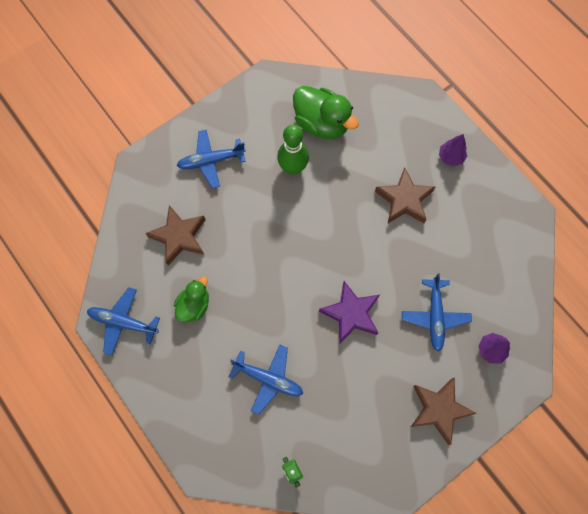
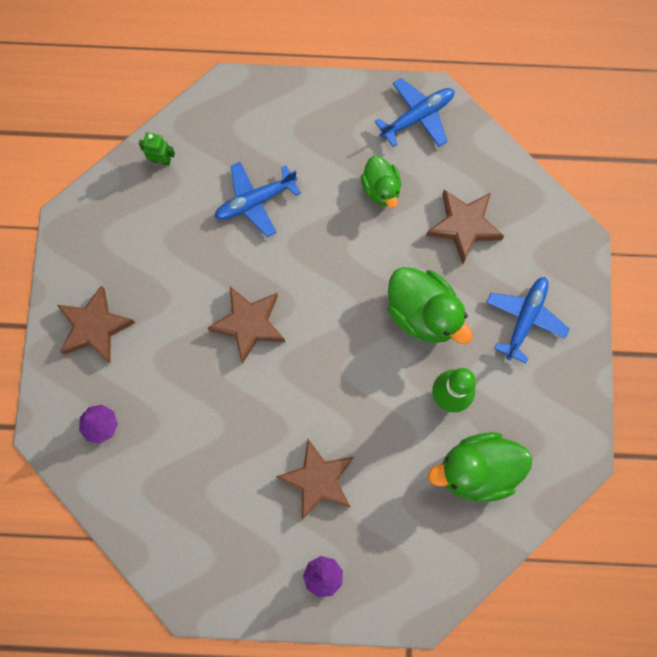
camera: 130 degrees right, 5 degrees up
(255, 218) = (423, 313): none -> green duck
(351, 314) = (249, 324): purple star -> brown star
(435, 316) = (177, 401): blue plane -> none

